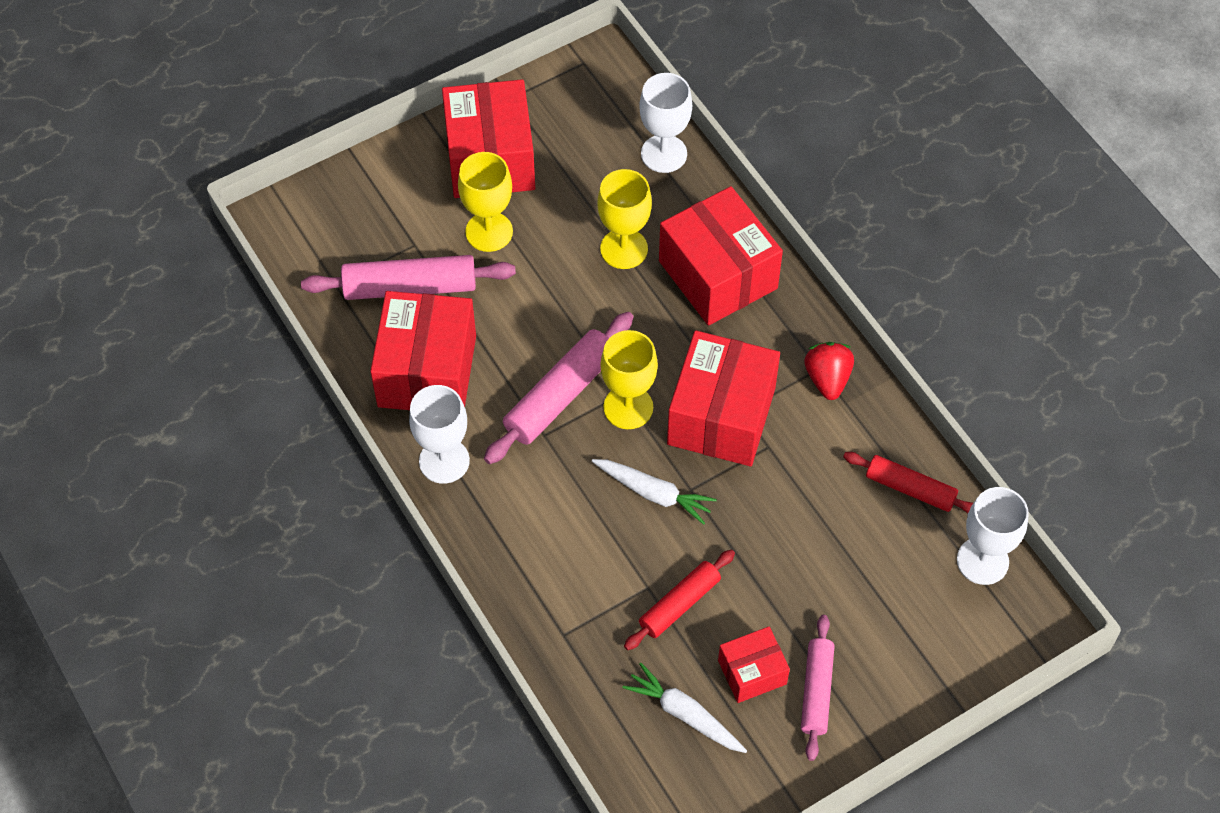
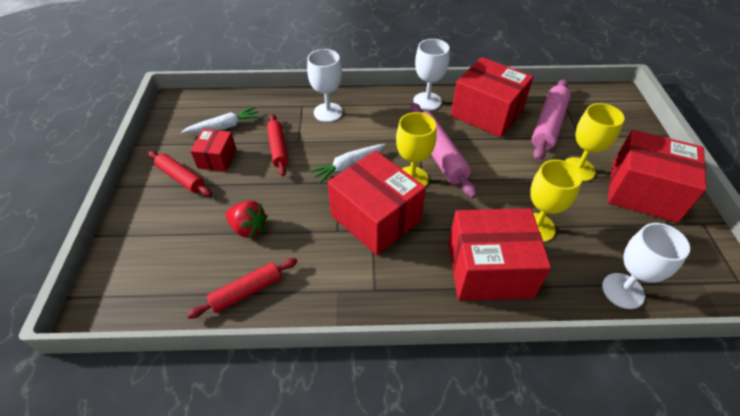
camera: 120 degrees right, 10 degrees down
(816, 691) = (181, 178): pink rolling pin -> red rolling pin
(827, 379) = (363, 290): red strawberry -> red strawberry (248, 228)
(982, 561) = (163, 303): white goblet -> white goblet (328, 112)

